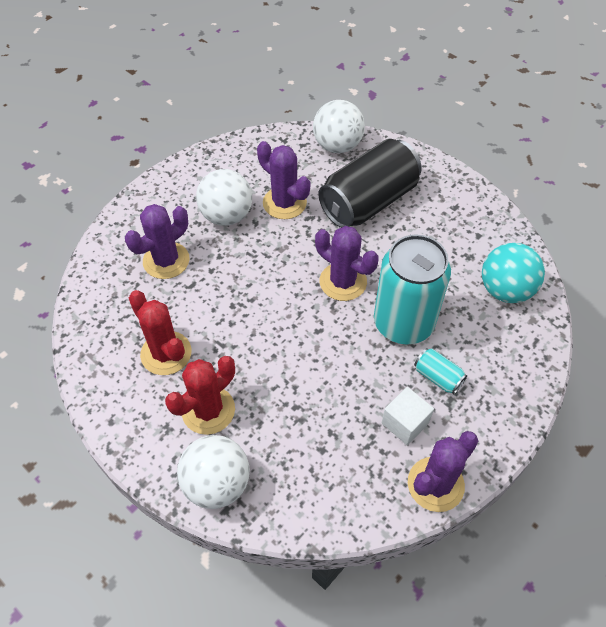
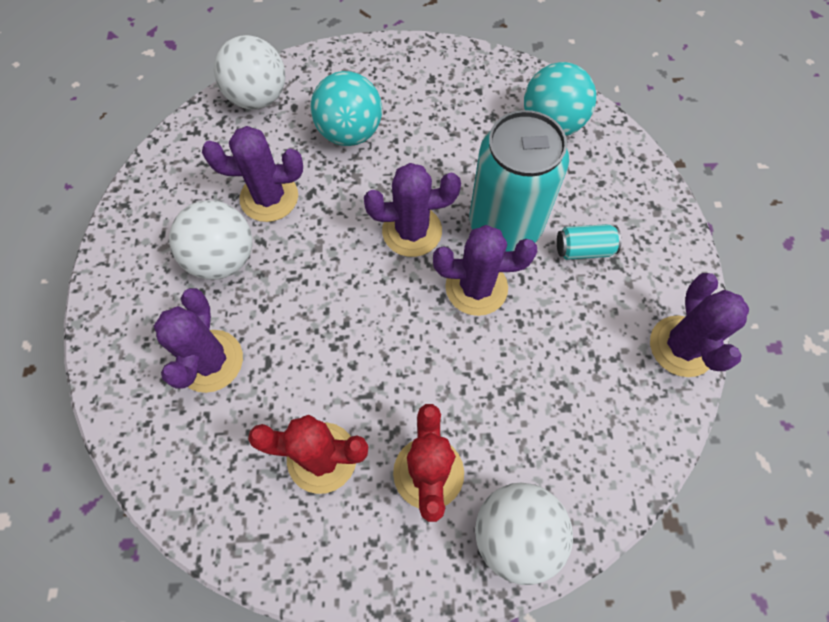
camera: 45 degrees left, 10 degrees up
(345, 342) = (476, 287): none -> purple cactus
(368, 202) = (350, 132): black can -> turquoise ball
(405, 423) = (603, 316): white cube -> none

